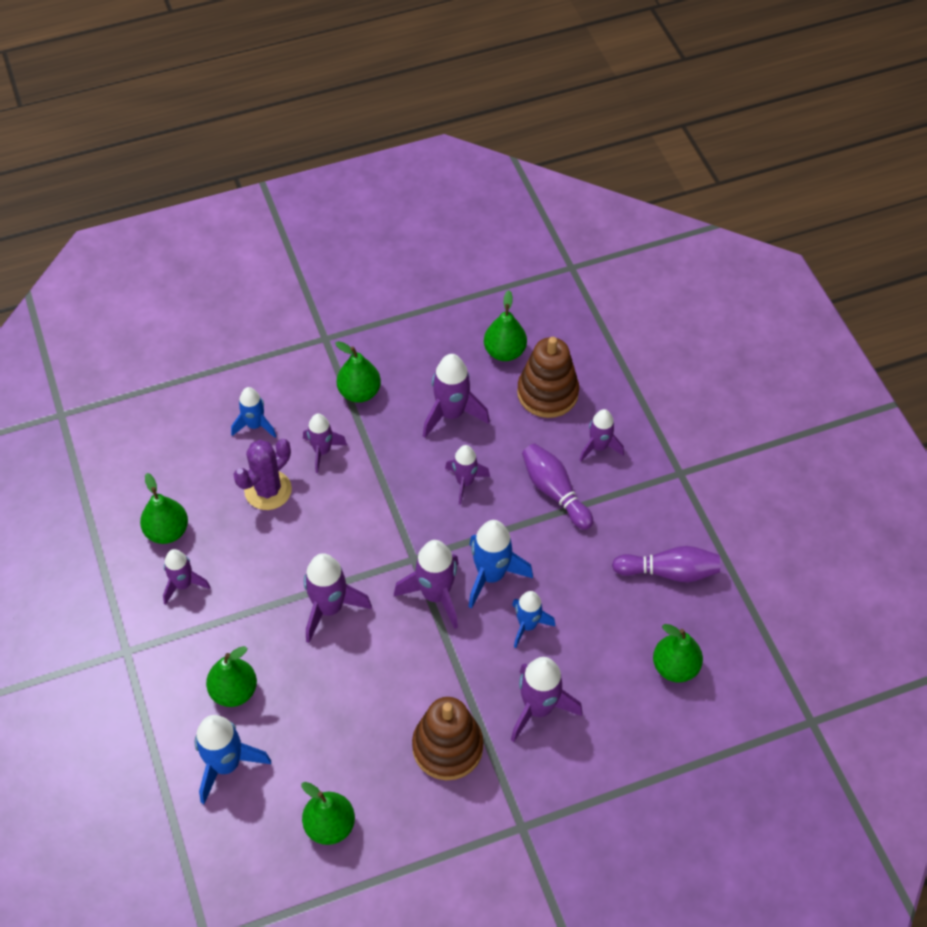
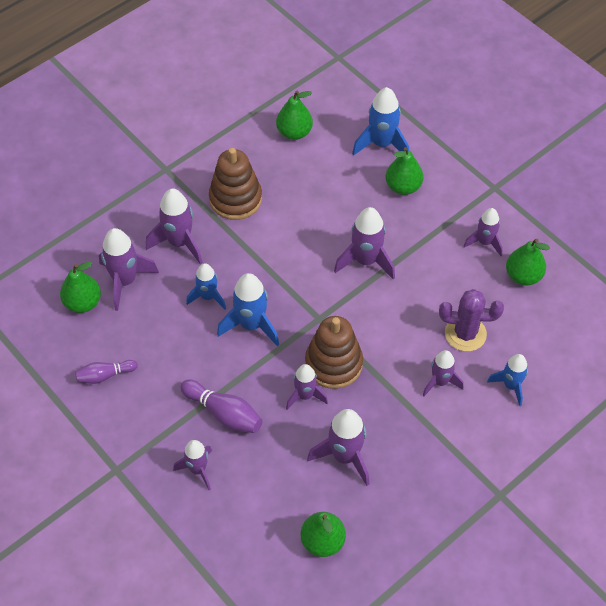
camera: 160 degrees right, 0 degrees up
(268, 490) = (465, 334): purple cactus -> purple cactus turned 75 degrees clockwise
(359, 392) = (438, 449): green pear -> none
(435, 595) = (289, 296): purple rocket -> purple rocket (125, 281)
(547, 393) = (264, 510): brown stacking toy -> brown stacking toy (333, 364)
(669, 572) = (105, 375): purple bowling pin -> purple bowling pin, size x0.66

